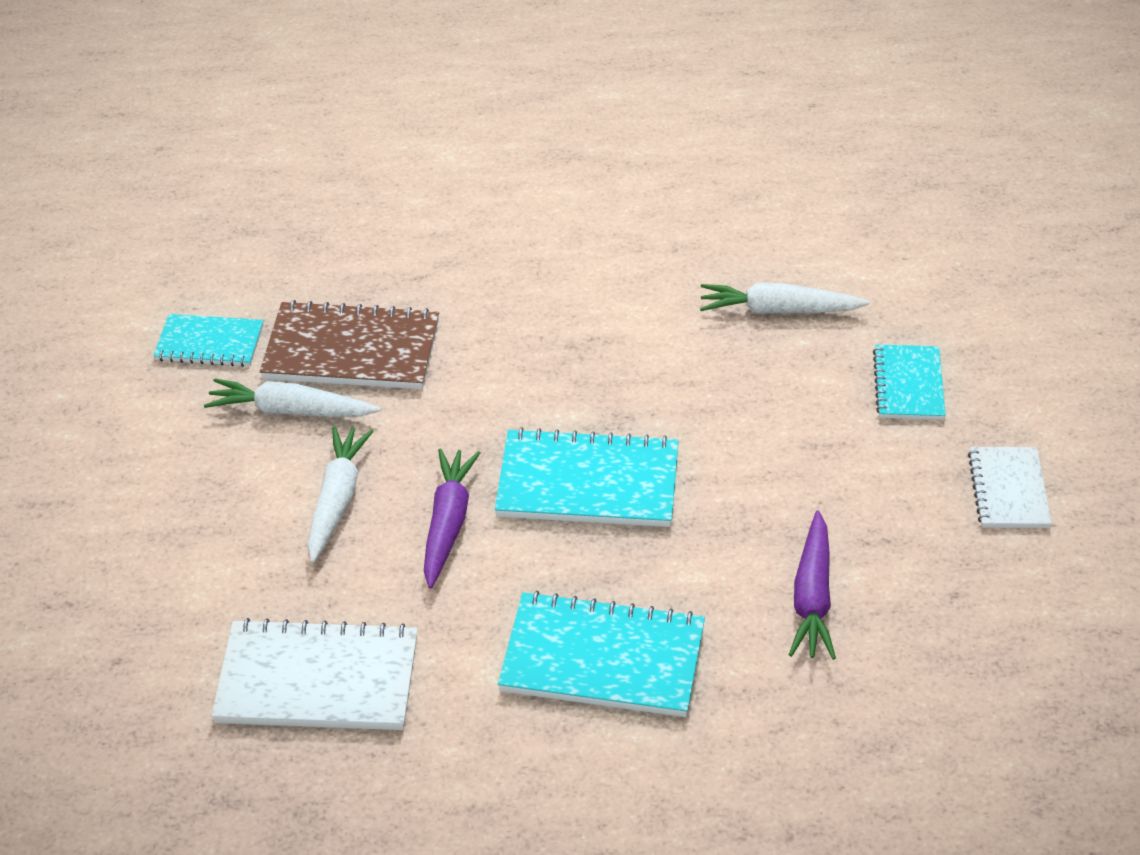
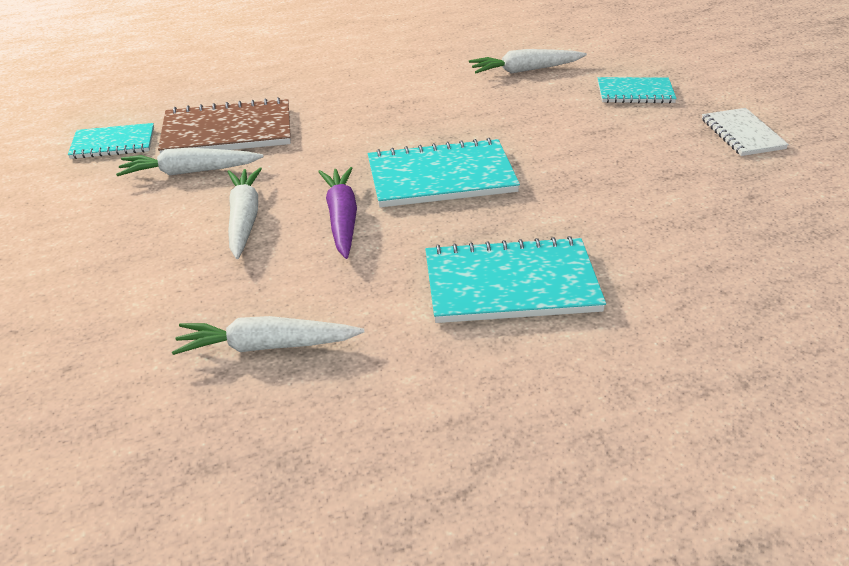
camera: 15 degrees left, 5 degrees down
(317, 679) = (267, 346): white notebook -> white carrot
(812, 597) = (650, 216): purple carrot -> none
(908, 385) = (635, 93): turquoise notebook -> turquoise notebook turned 75 degrees counterclockwise

